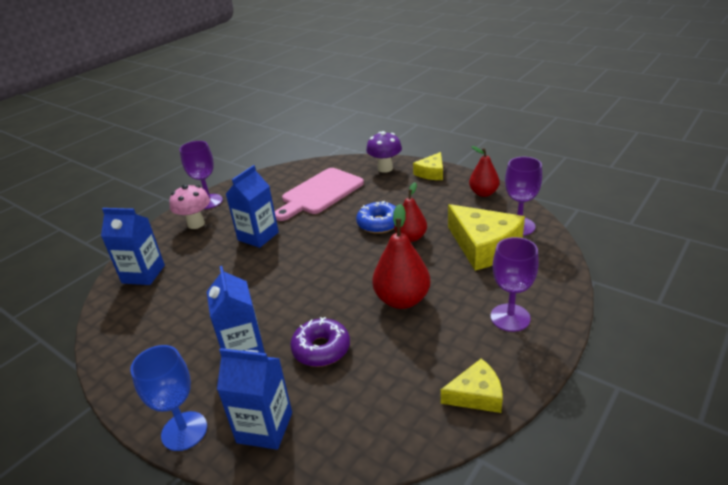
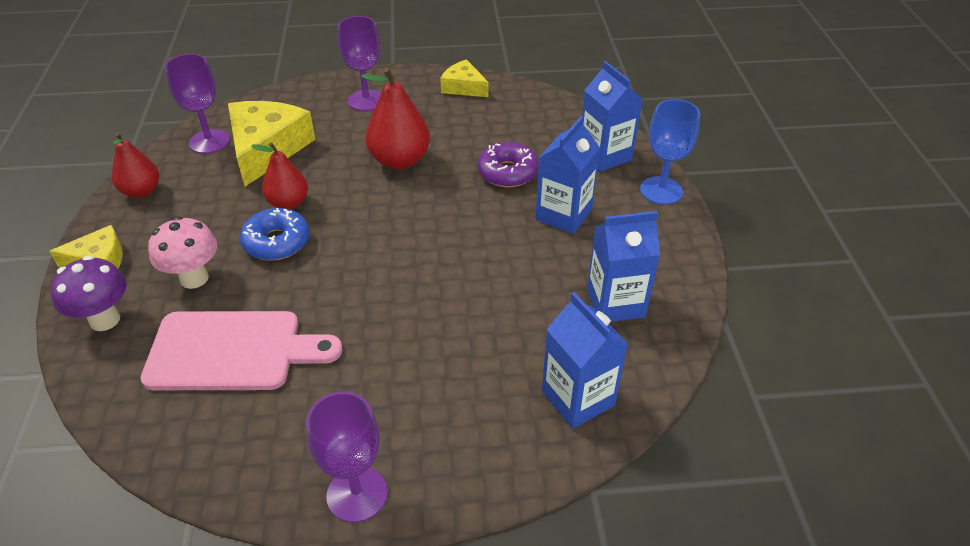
camera: 135 degrees left, 10 degrees up
(196, 224) = (430, 447): pink mushroom -> pink mushroom (194, 278)
(258, 236) = (396, 340): blue carton -> blue carton (615, 303)

